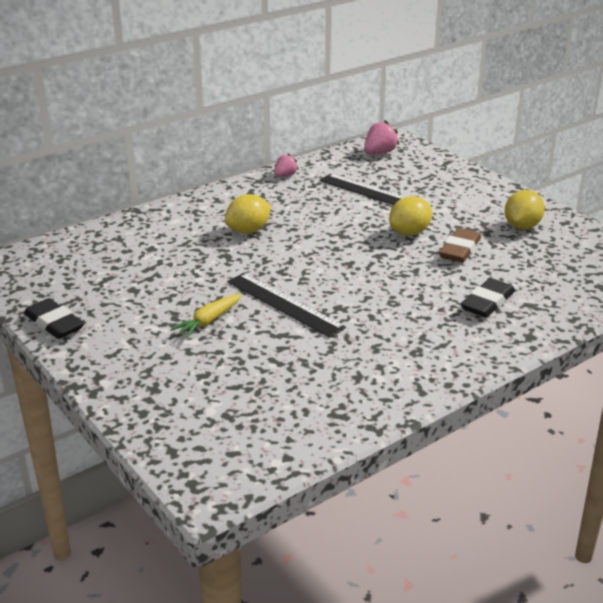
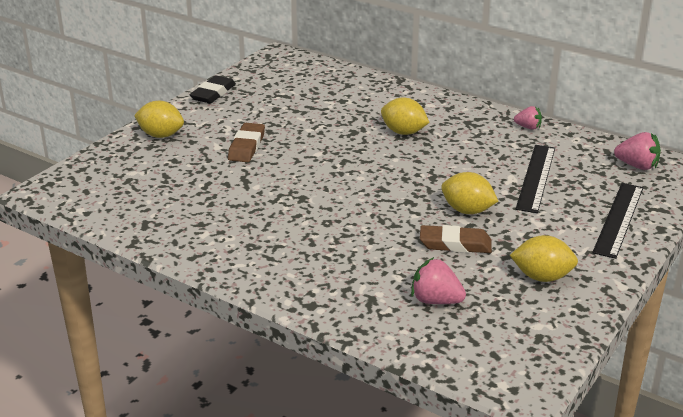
camera: 70 degrees right, 0 degrees up
(132, 376) = (161, 135): none -> yellow lemon
(208, 321) = (247, 146): yellow carrot -> brown eraser
(284, 304) = (291, 172): black ruler -> black ruler (618, 219)
(487, 302) = (359, 273): black eraser -> none
(541, 276) = (436, 300): none -> pink strawberry

